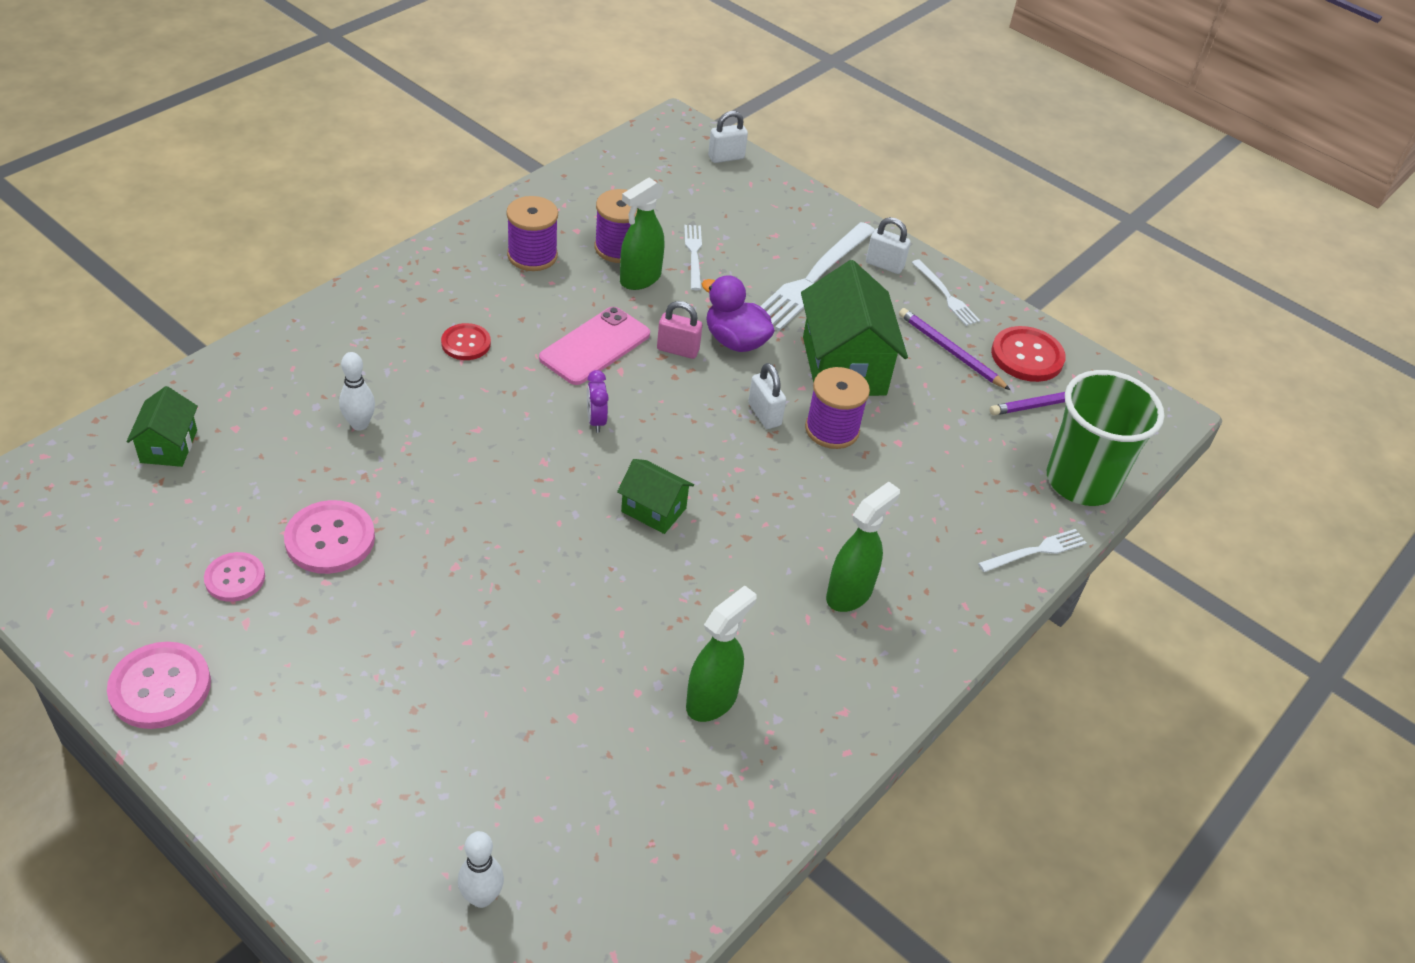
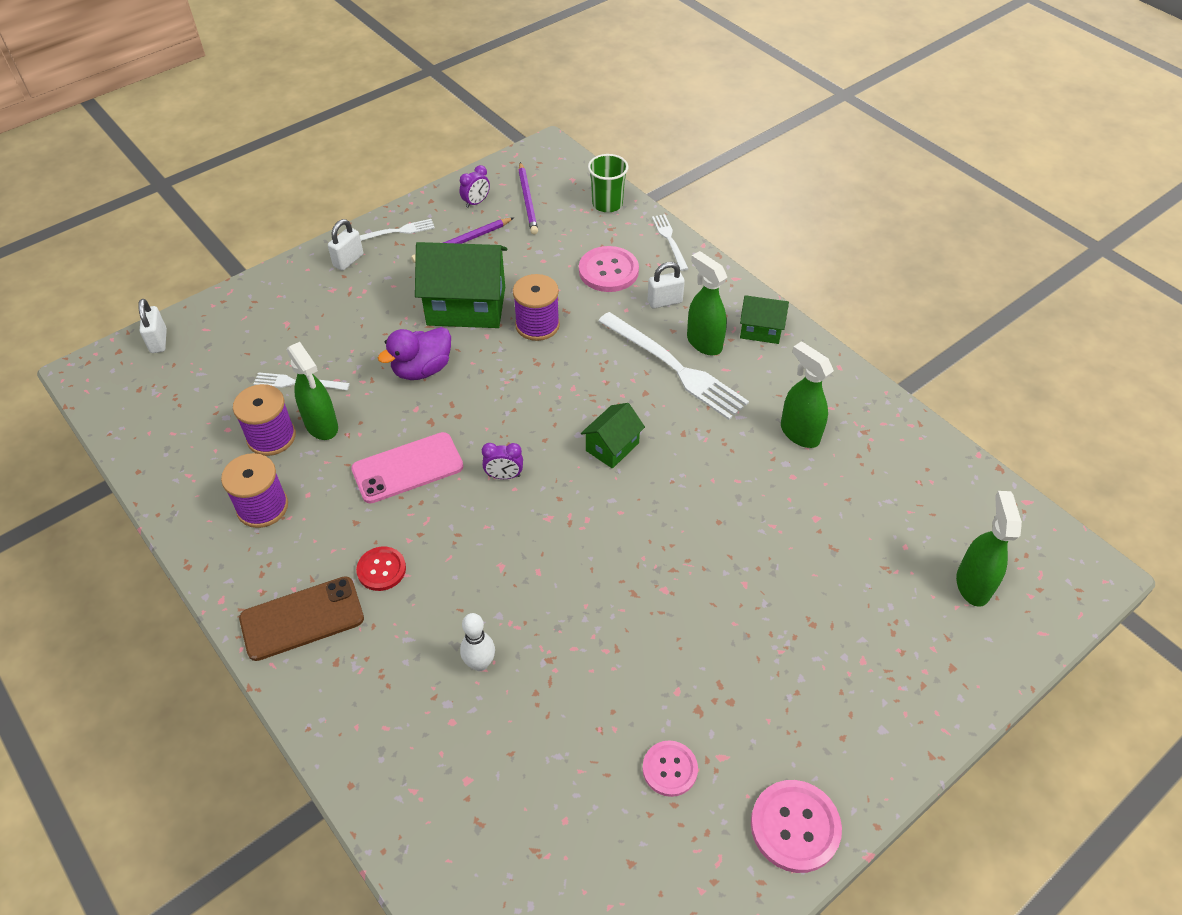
camera: 75 degrees left, 5 degrees up
(169, 446) = (485, 846): green house -> green house (760, 330)
(330, 539) = (627, 688): pink button -> pink button (608, 271)
(408, 299) = (302, 618): none -> brown phone
(481, 897) = (972, 584): white bowling pin -> green spray bottle
(595, 346) = (407, 468): pink phone -> pink phone turned 75 degrees counterclockwise
(678, 350) = (425, 409): pink padlock -> none
(764, 414) = (514, 363): white padlock -> white padlock (664, 302)
(813, 279) = (354, 307): white fork -> white fork (675, 367)
(1027, 356) = (476, 202): red button -> purple clock
(1081, 481) = (607, 204): green cup -> green cup, size x0.58

